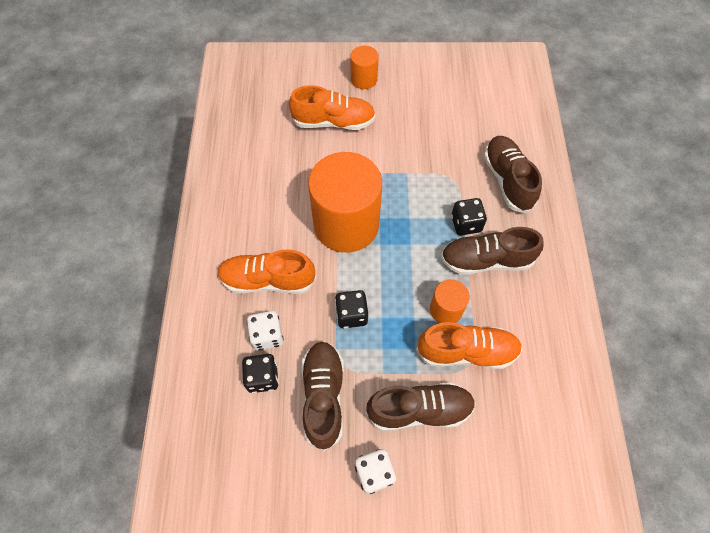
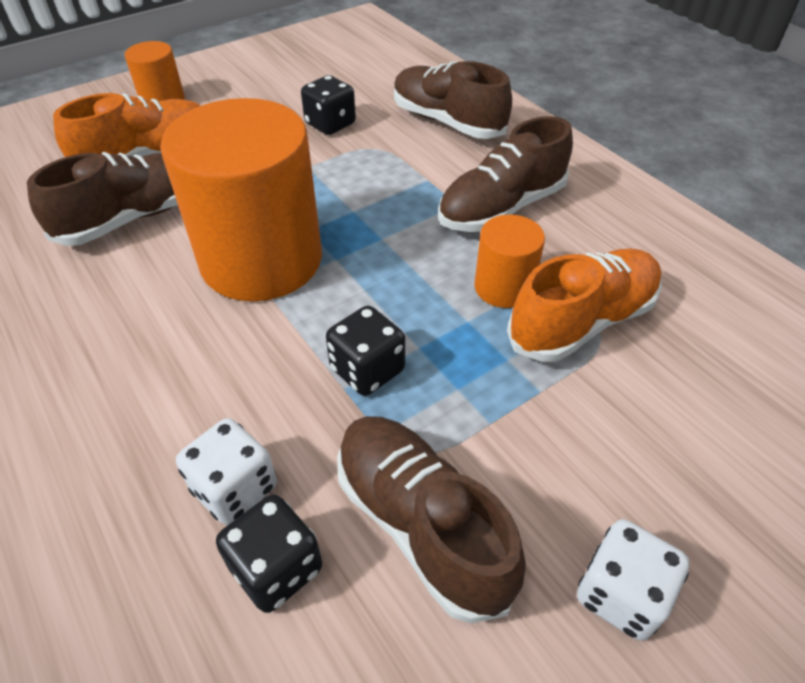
camera: 35 degrees left, 15 degrees down
(268, 280) = (175, 400): orange shoe -> none
(419, 410) = (594, 440): brown shoe -> brown shoe (134, 217)
(466, 224) = (437, 183): black dice -> black dice (330, 124)

